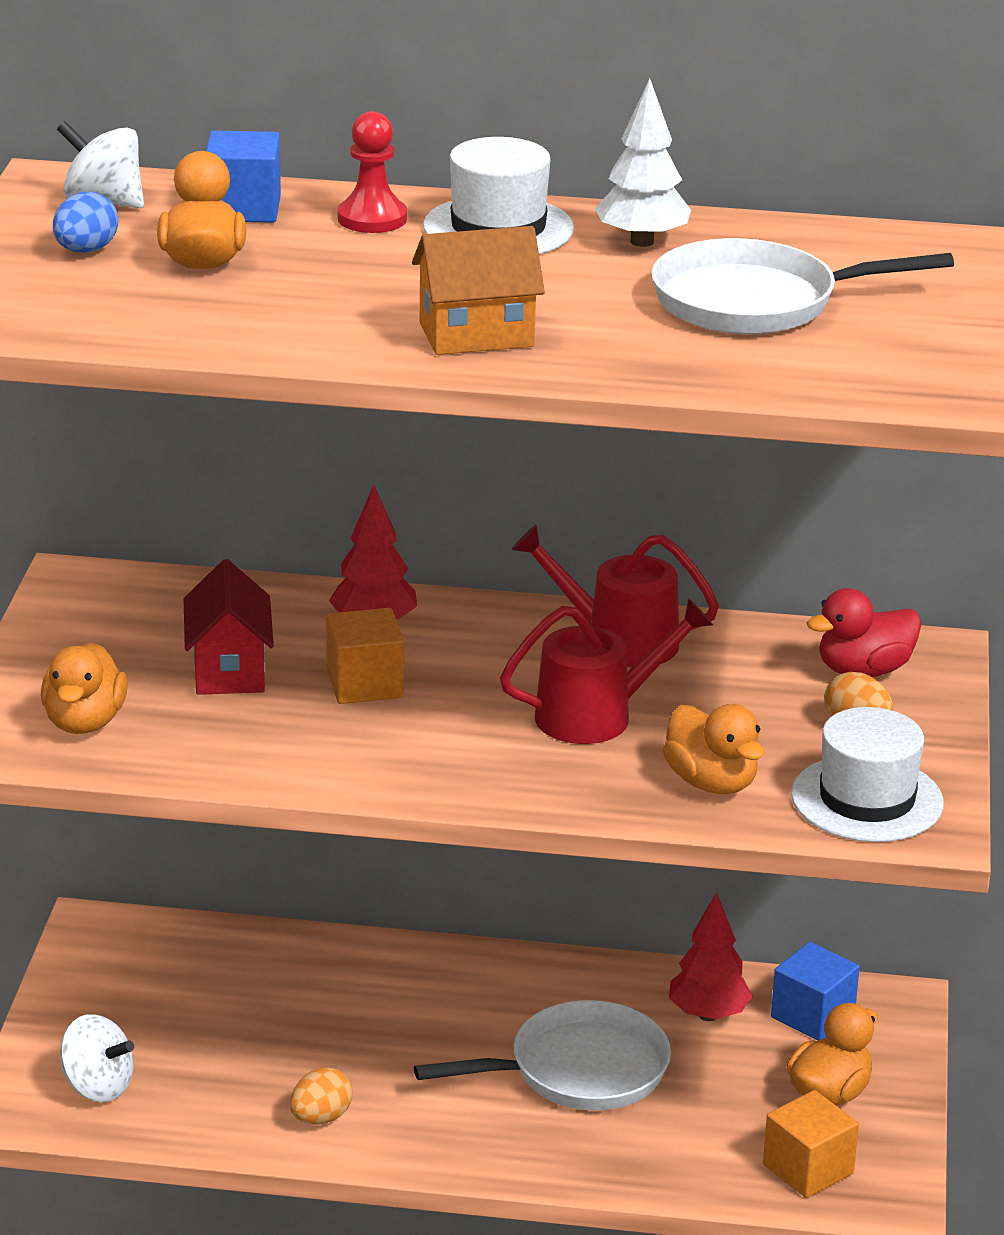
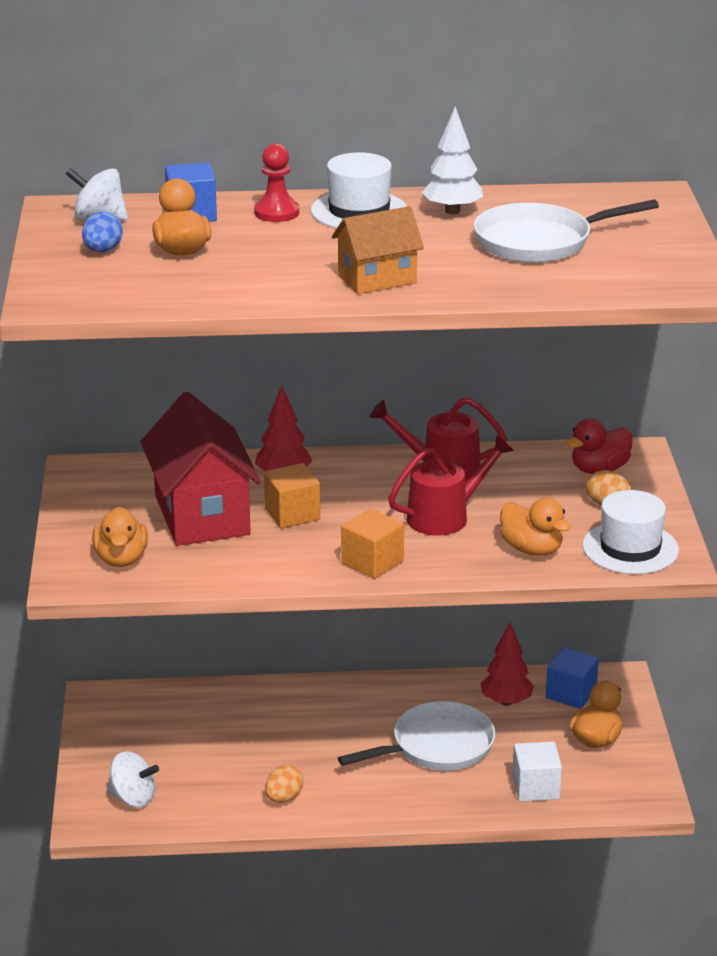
camera: 10 degrees left, 0 degrees up
(229, 670) = (202, 515): red house -> red house, size x1.71
(711, 1155) = (536, 788): none -> white cube
(808, 1169) = (598, 788): orange cube -> orange cube (372, 562)

